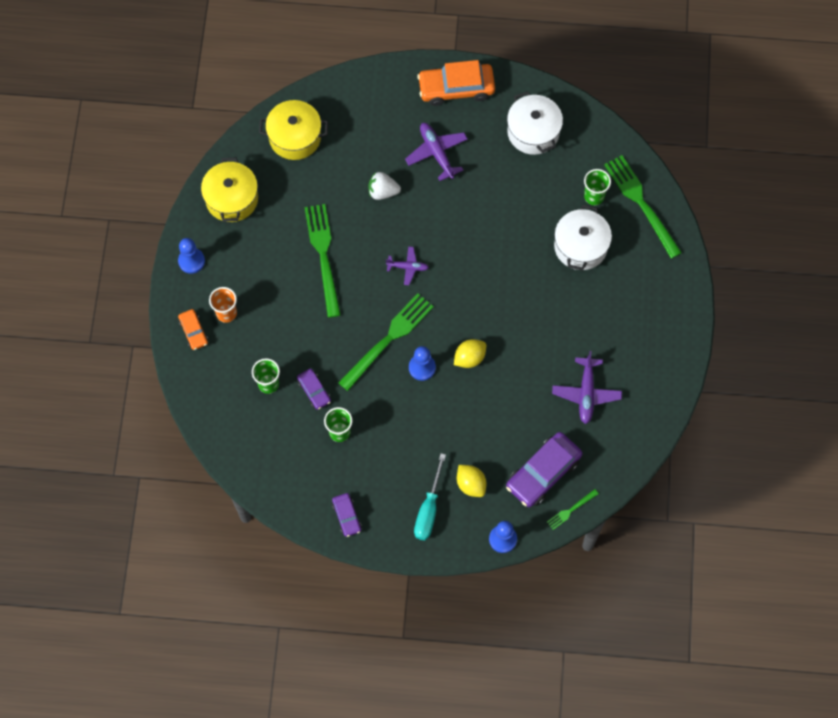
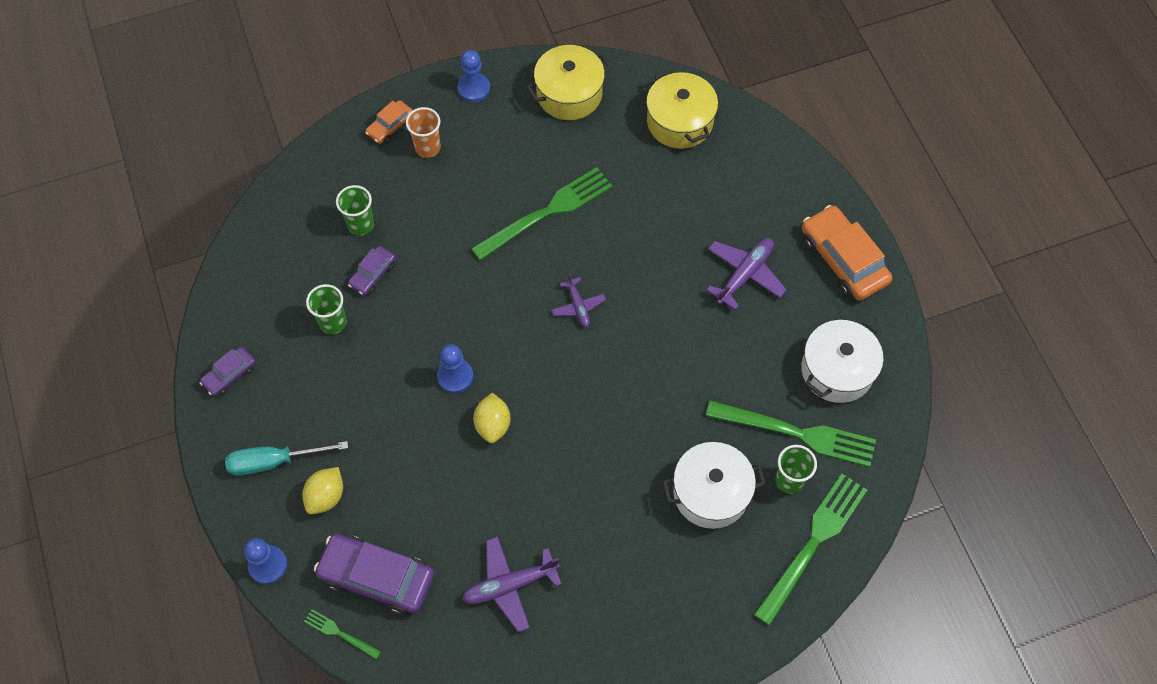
camera: 65 degrees right, 5 degrees down
(383, 192) = (661, 239): white strawberry -> none
(389, 338) = (476, 325): green fork -> green fork (798, 433)
(469, 358) = (493, 425): yellow lemon -> yellow lemon turned 60 degrees clockwise

